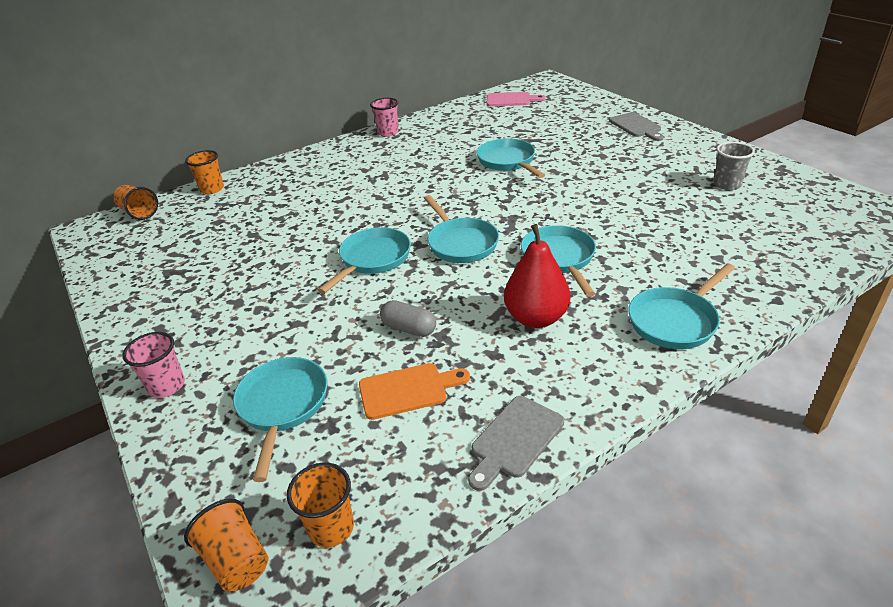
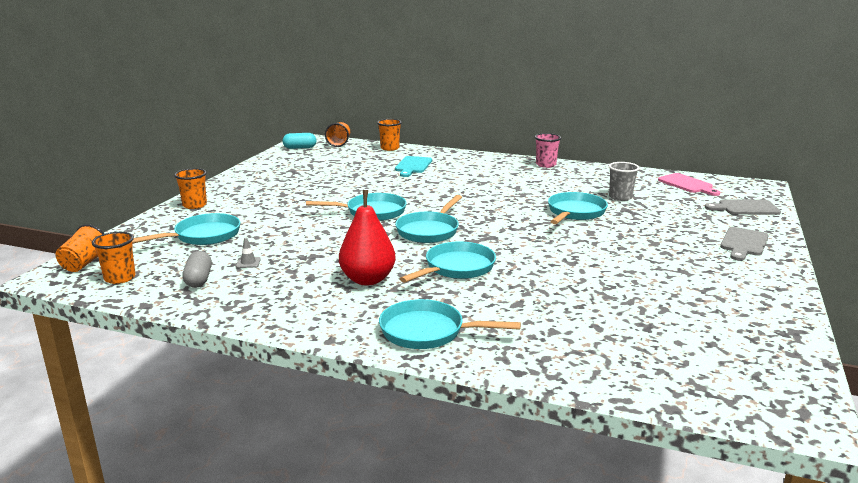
camera: 50 degrees right, 15 degrees down
(105, 243) = (300, 148): none -> turquoise capsule
(167, 386) = (194, 205): pink cup -> orange cup
(285, 194) = (413, 166): none -> turquoise cutting board
(407, 390) = (248, 263): orange cutting board -> grey traffic cone
(409, 328) = (309, 245): grey capsule -> grey capsule (199, 279)
(515, 439) = (230, 307): grey cutting board -> grey cutting board (745, 208)
(727, 184) = (702, 309): grey cup -> grey cup (620, 197)

